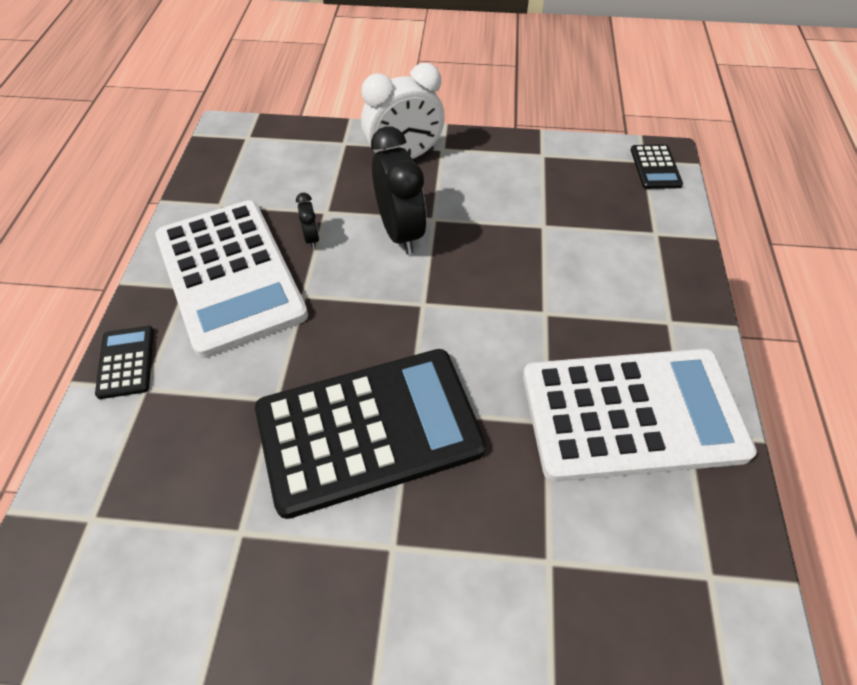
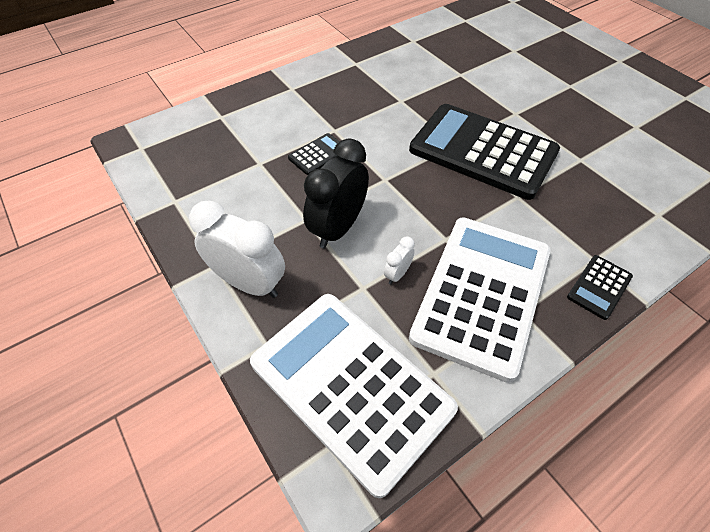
camera: 130 degrees left, 0 degrees up
(311, 238) = (397, 274): black clock -> white clock
(632, 414) = (364, 80): white calculator -> white calculator (350, 386)
(655, 167) = (145, 140): black calculator -> black calculator (318, 154)

